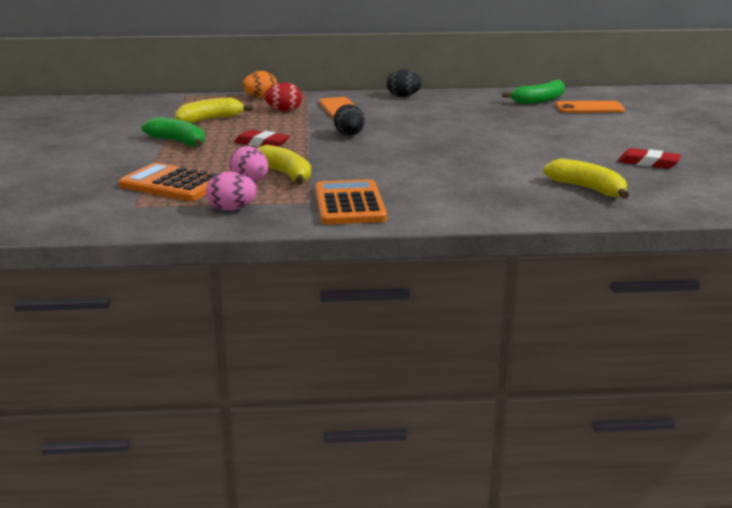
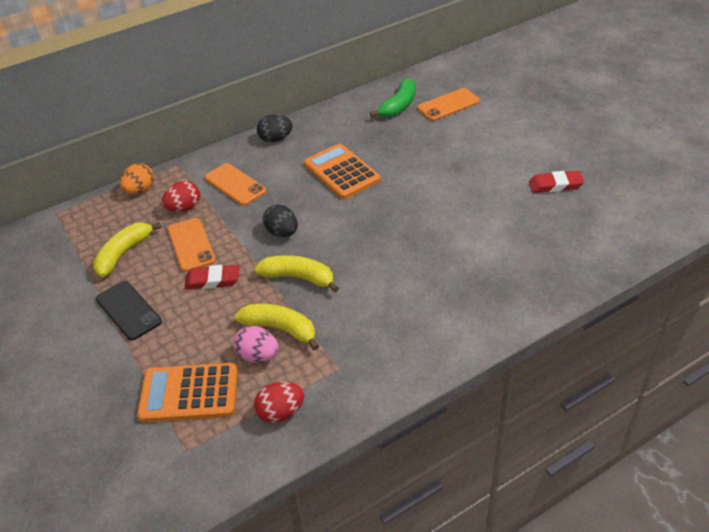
camera: 25 degrees left, 20 degrees up
(178, 142) = (128, 310): green banana -> black phone
(232, 209) = (281, 412): pink egg -> red egg
(267, 126) = (191, 245): none -> orange phone
(349, 204) = (375, 357): orange calculator -> orange calculator (341, 172)
(588, 189) = (541, 248): yellow banana -> yellow banana (299, 278)

